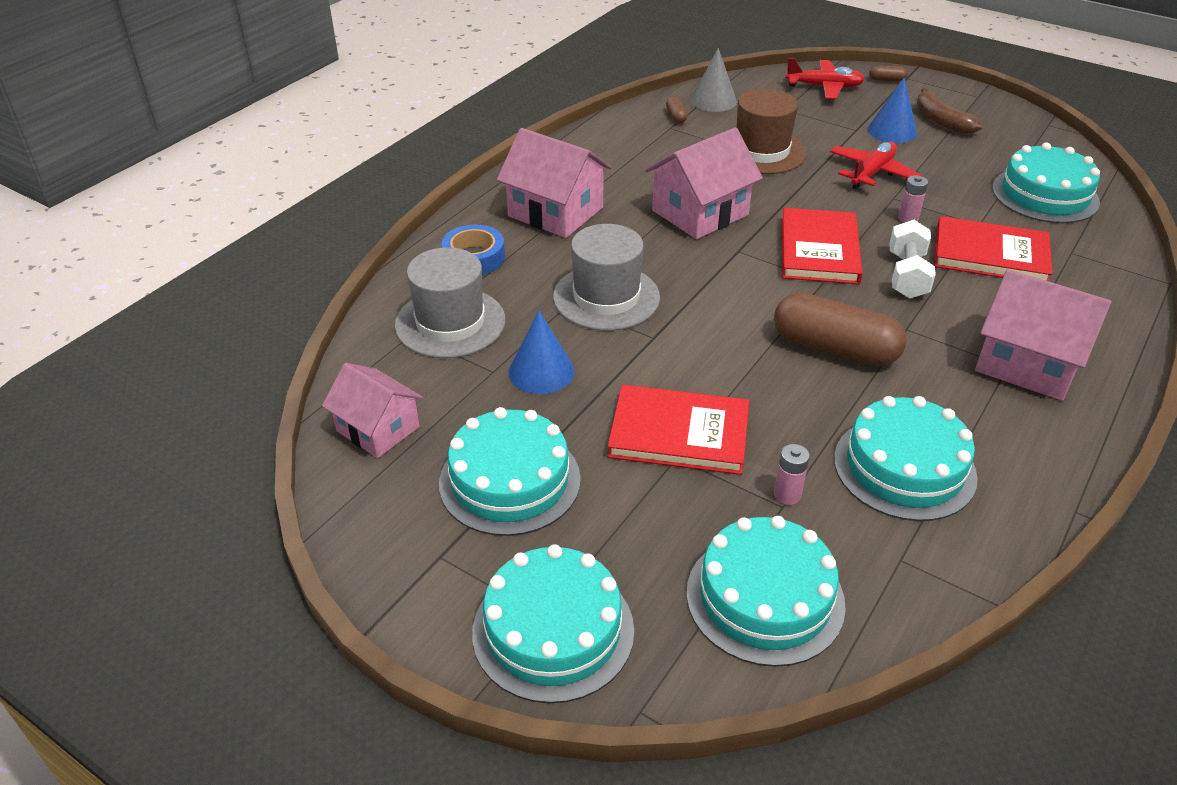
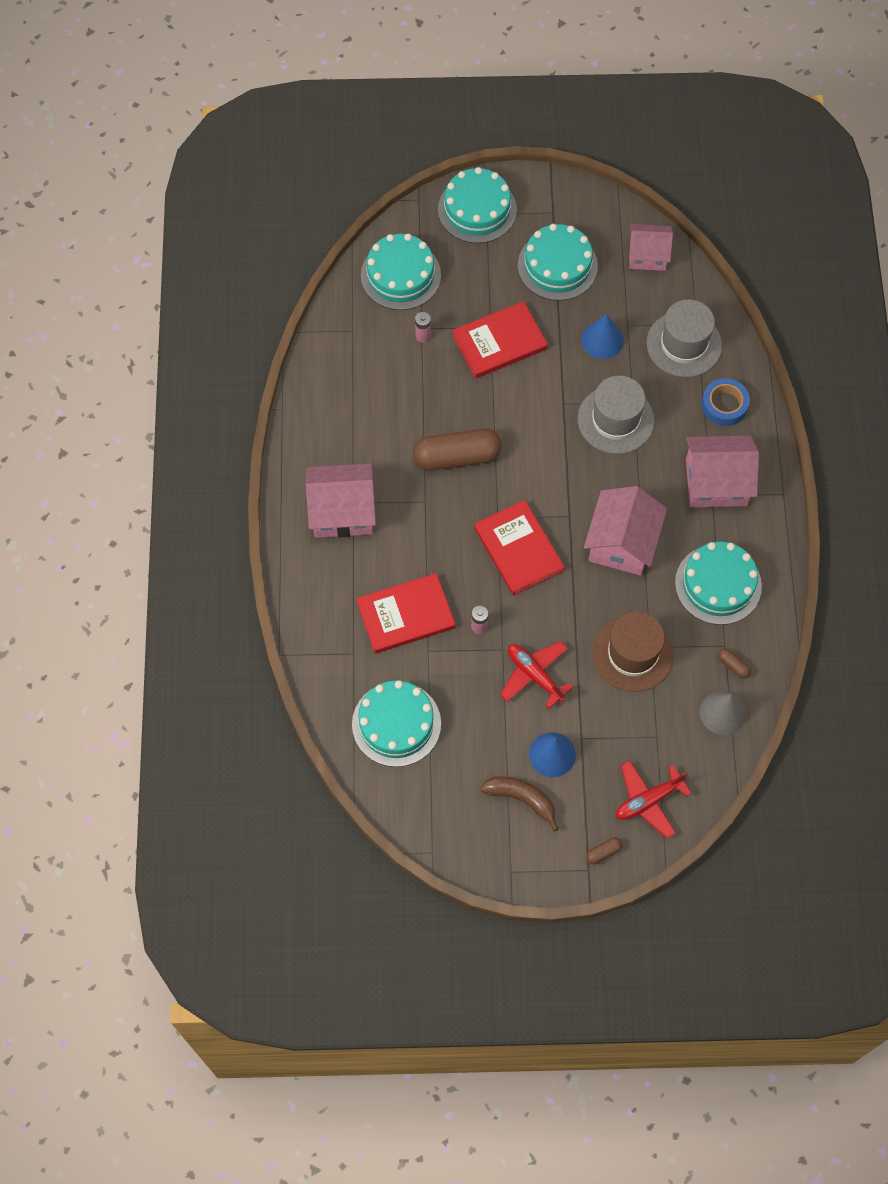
camera: 145 degrees right, 25 degrees up
(872, 173) = (534, 675): red plane -> red plane turned 135 degrees clockwise
(904, 467) = (376, 387): turquoise cake -> turquoise cake (718, 584)
(907, 275) = (449, 556): white dumbbell -> none

